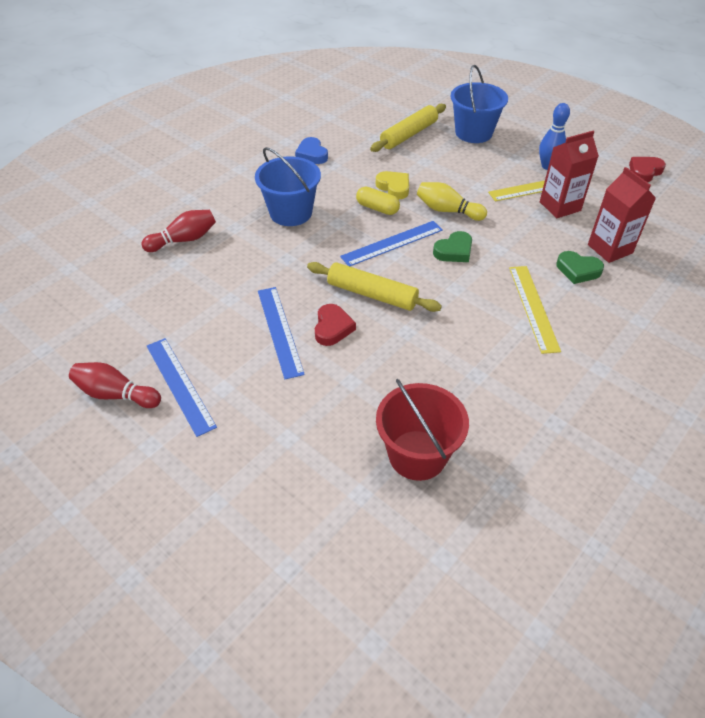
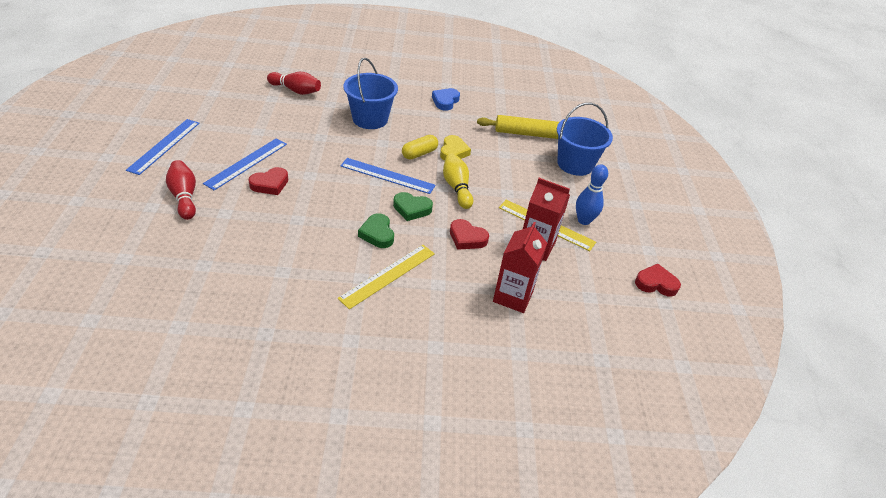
camera: 45 degrees right, 5 degrees down
(116, 394) = (138, 127): red bowling pin -> red bowling pin (184, 197)
(372, 294) = (321, 188): yellow rolling pin -> none
(377, 208) = (419, 153): yellow capsule -> yellow capsule turned 60 degrees clockwise
(417, 455) = (177, 271): red bucket -> none
(520, 238) = (467, 238): none -> red heart
(578, 270) = (462, 286): green heart -> green heart (377, 234)

